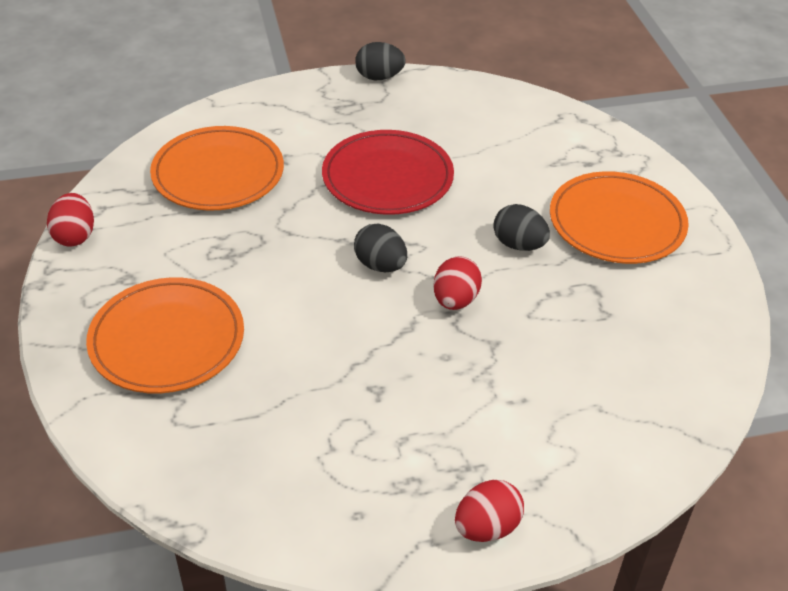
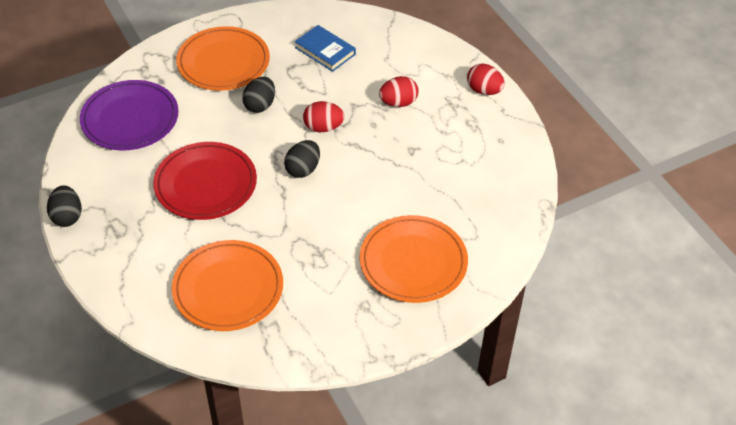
camera: 105 degrees left, 5 degrees up
(75, 236) = (330, 357): red egg -> red egg (398, 103)
(522, 132) = (130, 119): none -> purple plate
(627, 334) = (325, 51): none -> blue book

